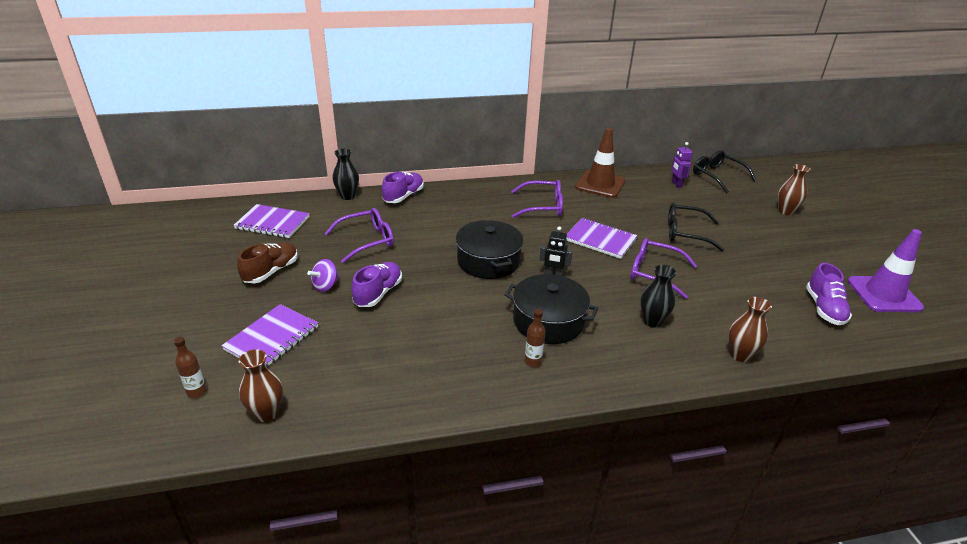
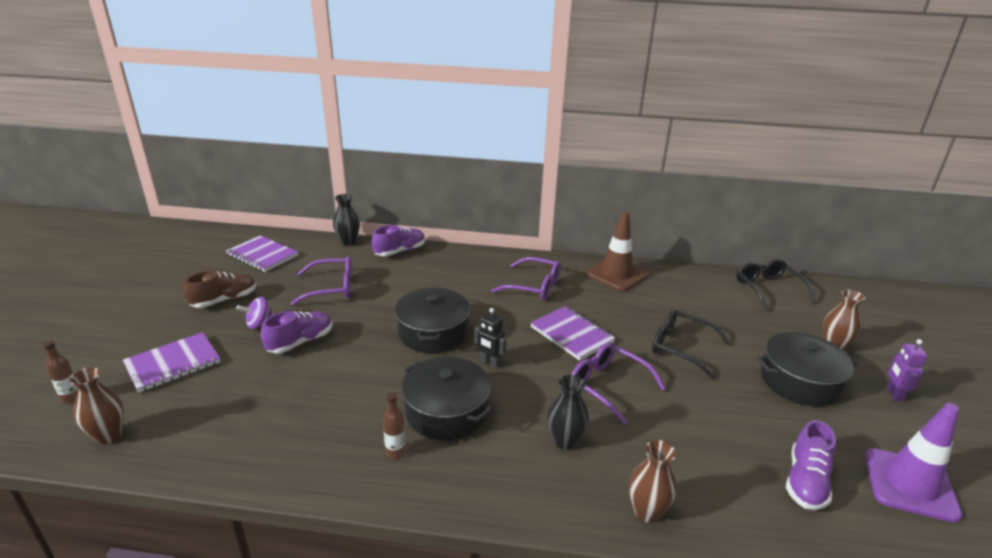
camera: 20 degrees right, 5 degrees down
(676, 184) = (709, 289): purple robot -> purple robot (894, 394)
(779, 241) = (799, 381): none -> black pot

